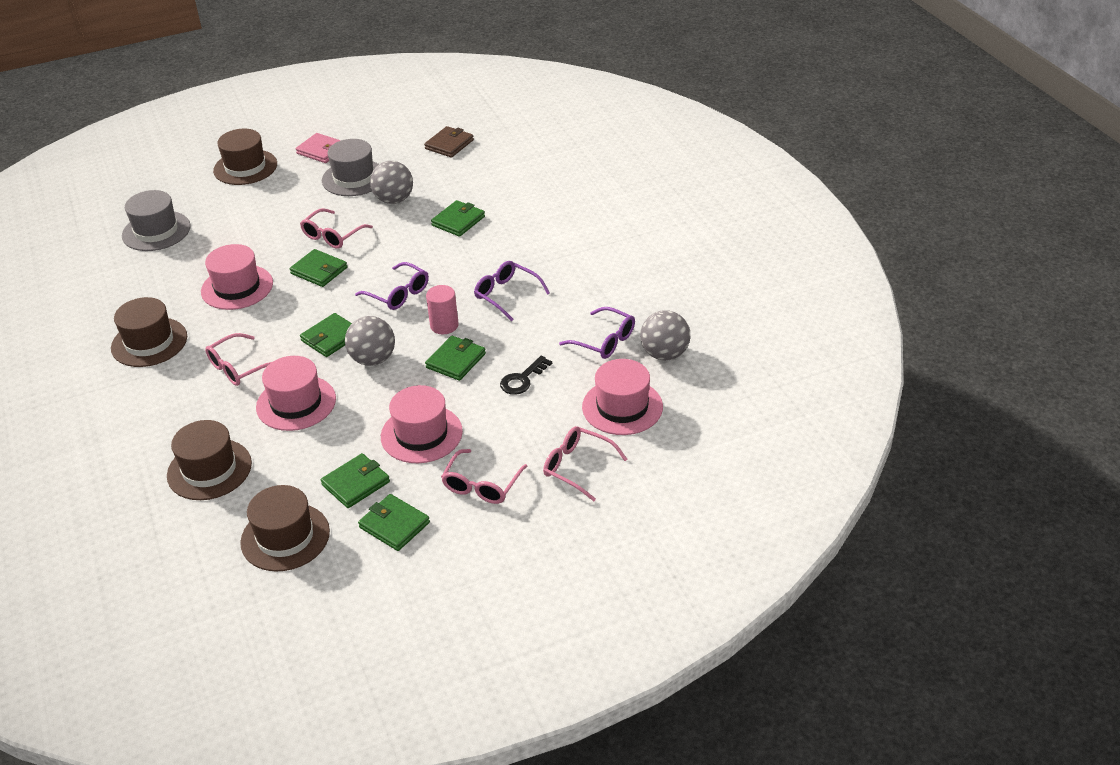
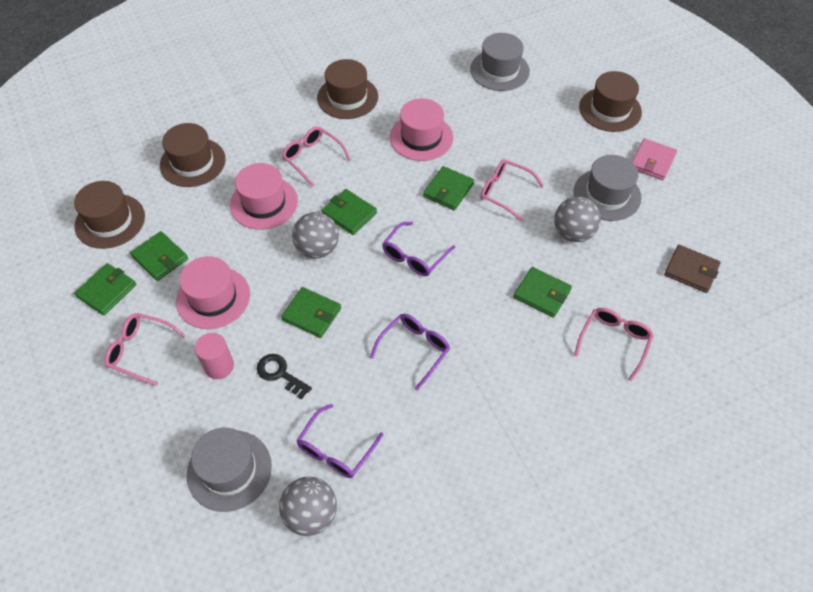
camera: 85 degrees right, 15 degrees up
(444, 325) = (365, 299): pink cylinder -> pink cylinder (219, 366)
(577, 467) = (149, 430): pink glasses -> pink glasses (614, 341)
(622, 407) = (229, 470): pink hat -> grey hat

